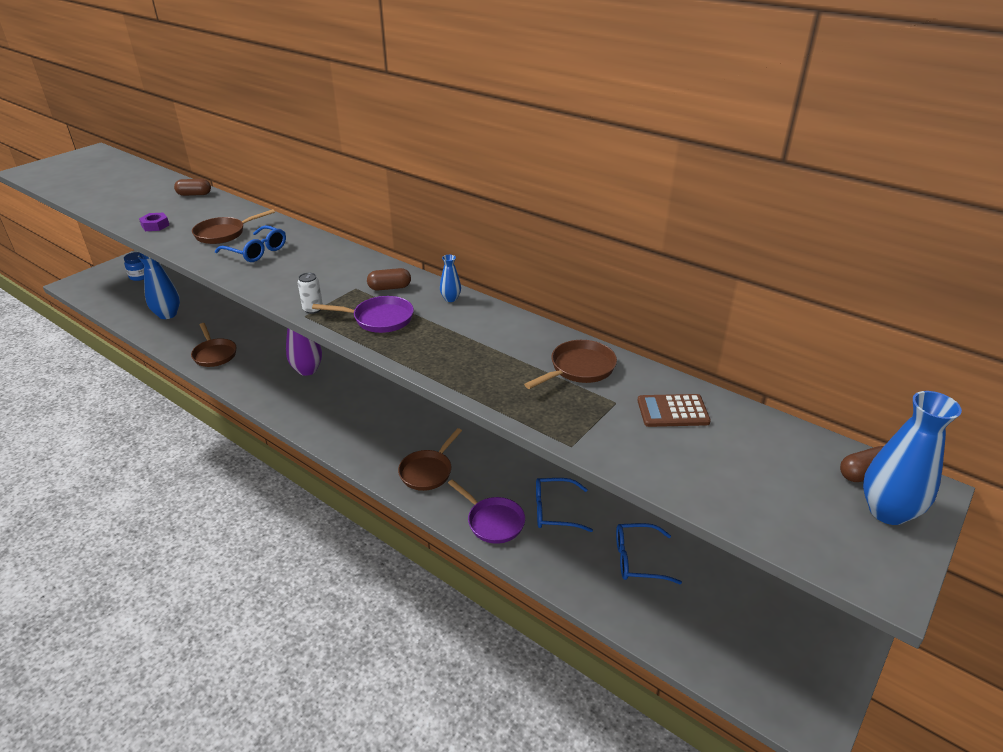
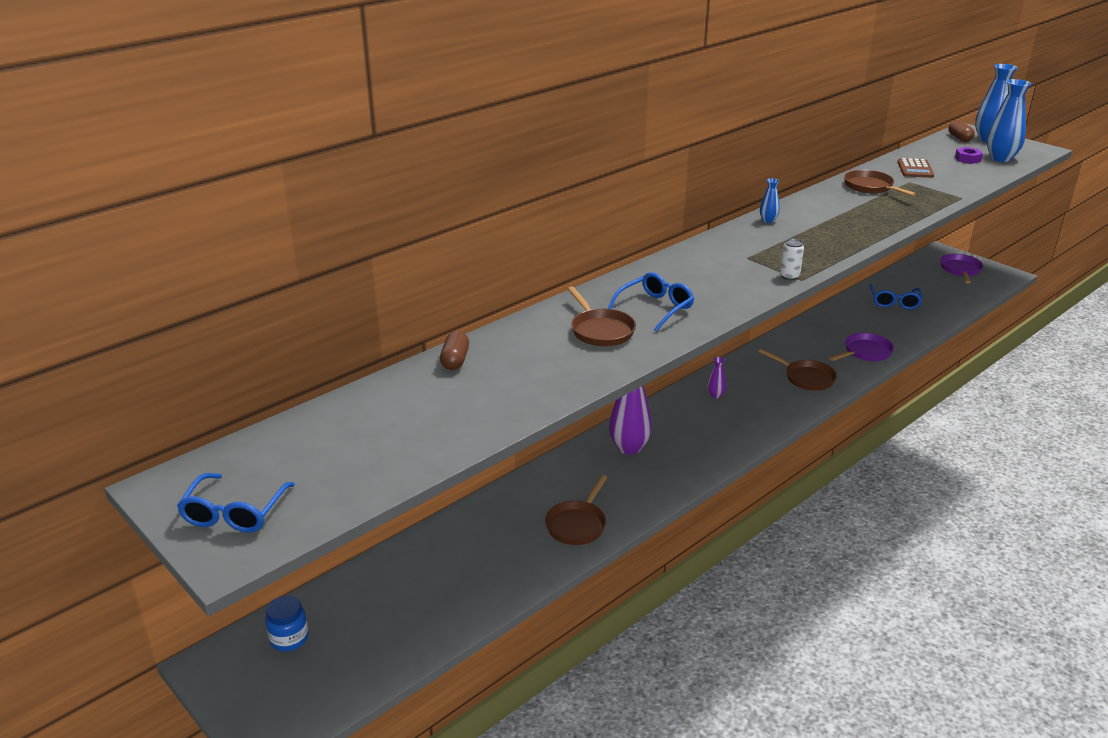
camera: 80 degrees left, 5 degrees down
(155, 225) = (559, 380): purple nut -> purple nut (967, 159)
(167, 314) = (447, 584): blue vase -> blue vase (1000, 158)
(214, 354) = (577, 524): brown pan -> brown pan turned 135 degrees clockwise
(379, 319) = (805, 248): purple pan -> purple pan (960, 270)
(389, 288) = (746, 243): brown capsule -> none
(389, 411) = (715, 395): none -> purple vase
(554, 511) = (849, 326): blue glasses -> blue glasses (234, 513)

